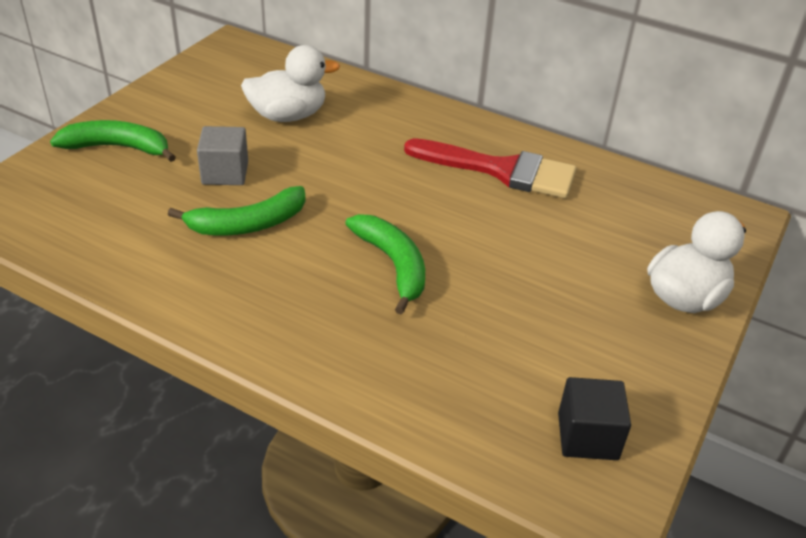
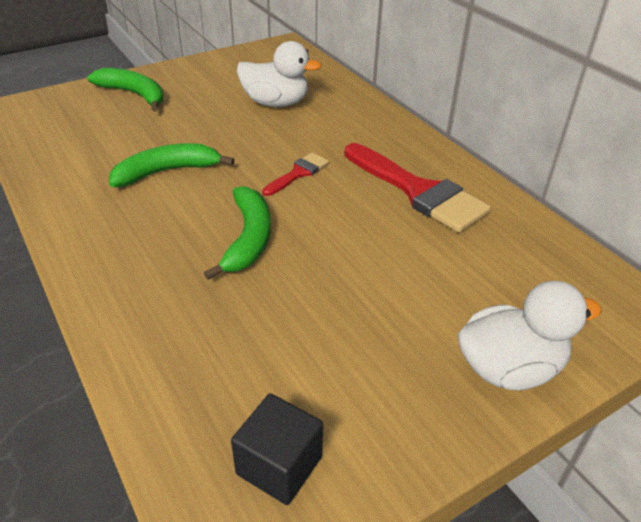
camera: 30 degrees right, 0 degrees up
(225, 173) = (188, 131): grey cube -> none
(247, 224) = (167, 171): green banana -> green banana turned 150 degrees clockwise
(380, 186) = (298, 173): none -> red brush

